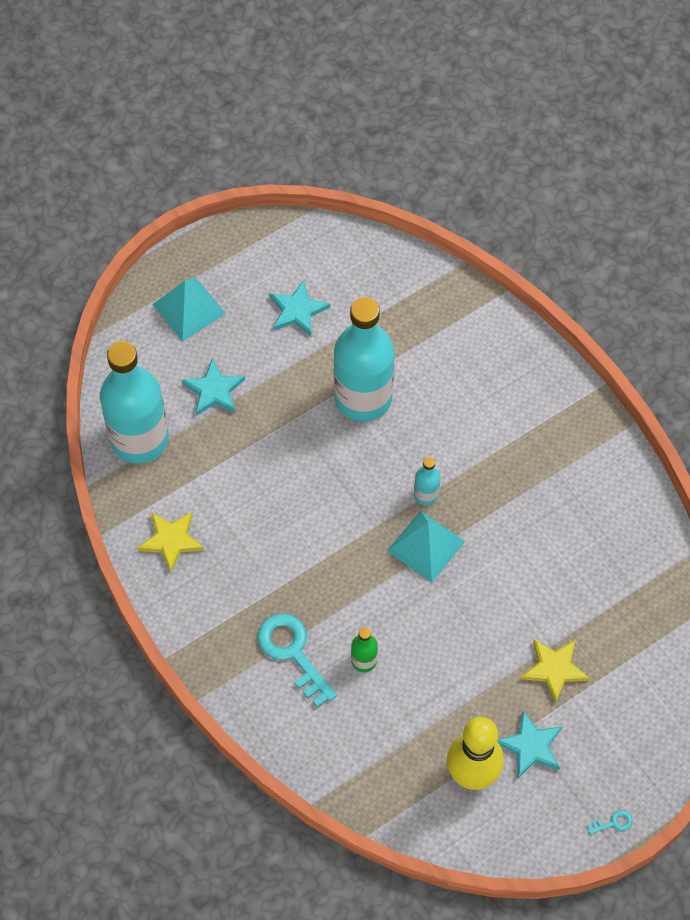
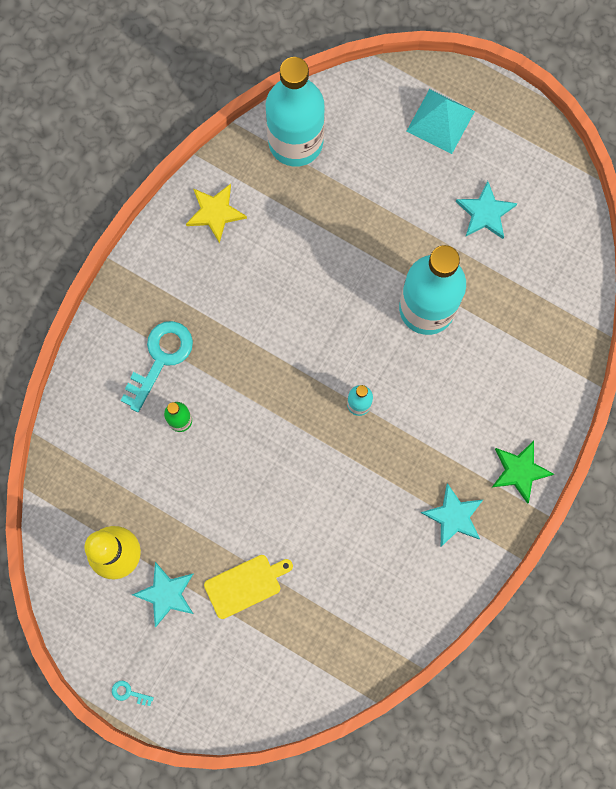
camera: 65 degrees right, 15 degrees up
(214, 390) = (371, 180): turquoise star -> turquoise star (453, 516)
(426, 546) = (310, 425): turquoise pyramid -> none
(553, 388) = (519, 471): none -> green star
(554, 669) = (245, 585): yellow star -> yellow cutting board
(613, 822) = (128, 693): turquoise key -> turquoise key turned 150 degrees clockwise

